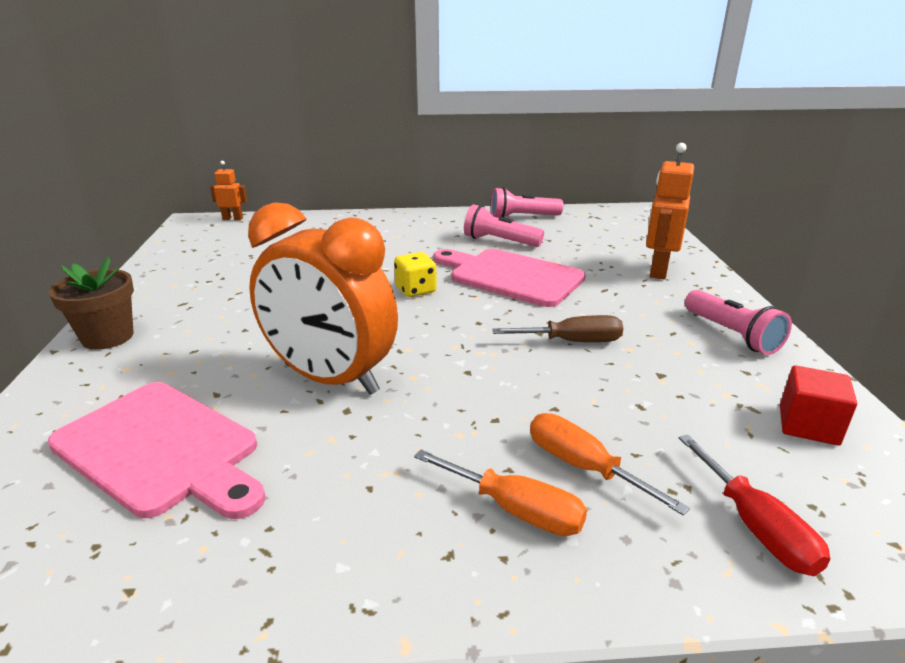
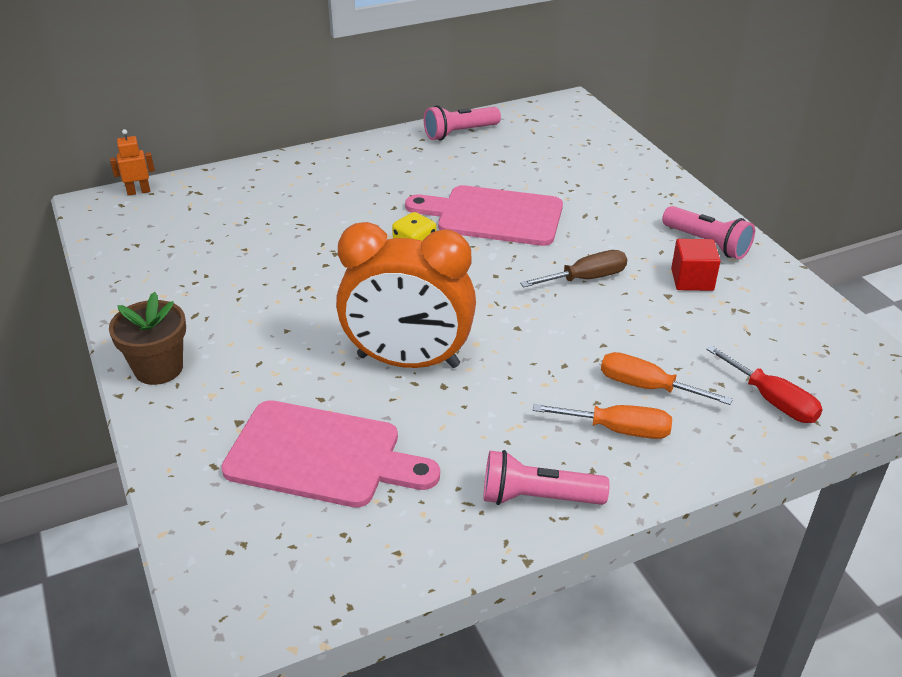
camera: 20 degrees left, 10 degrees up
(500, 241) = (456, 172): pink flashlight -> pink flashlight (537, 497)
(658, 270) = (621, 182): orange robot -> none
(808, 425) = (784, 315): red cube -> red cube (692, 280)

